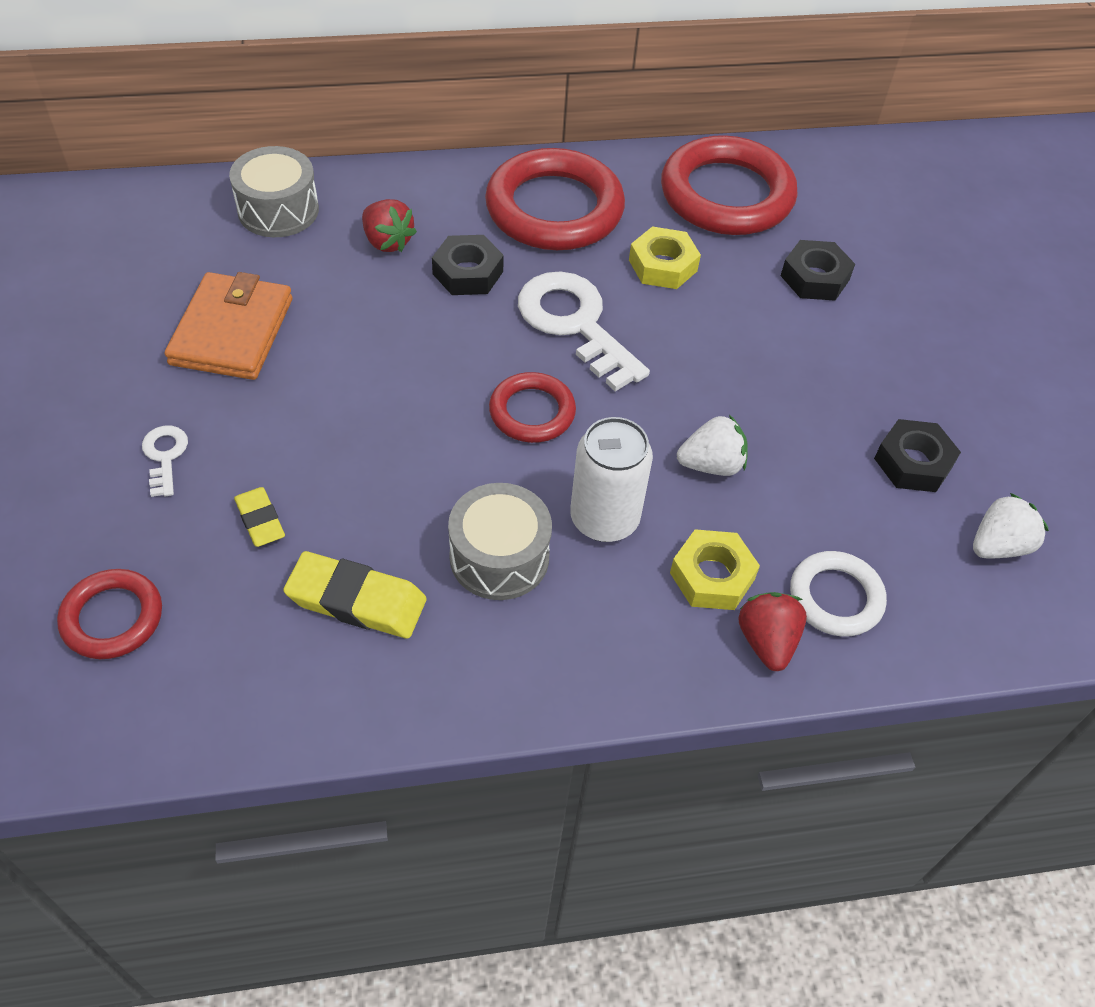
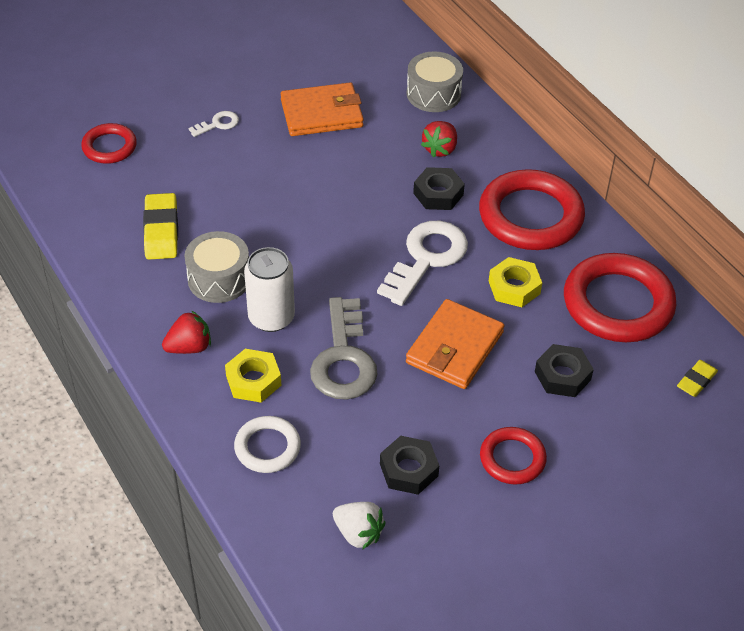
camera: 70 degrees right, 5 degrees down
(260, 520) = (195, 175): yellow eraser -> yellow eraser (696, 381)
(532, 412) = (337, 260): red ring -> red ring (512, 459)
(711, 464) = (344, 358): white strawberry -> grey key
(736, 352) = (454, 347): none -> orange wallet
(767, 641) = (217, 419): red strawberry -> red strawberry (189, 347)

